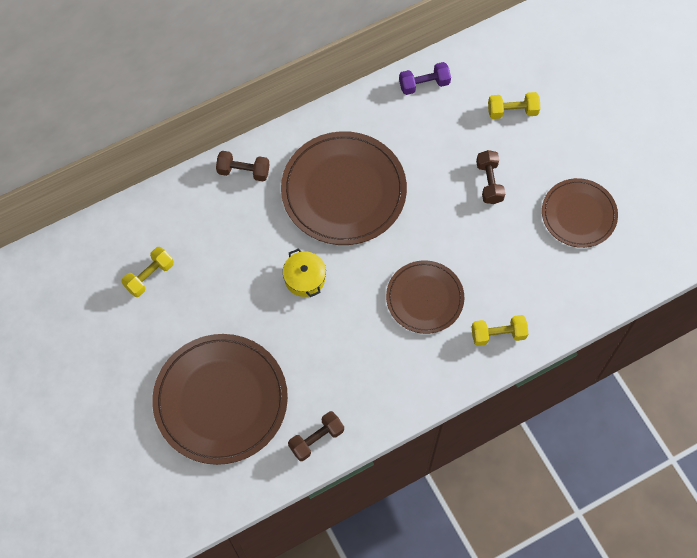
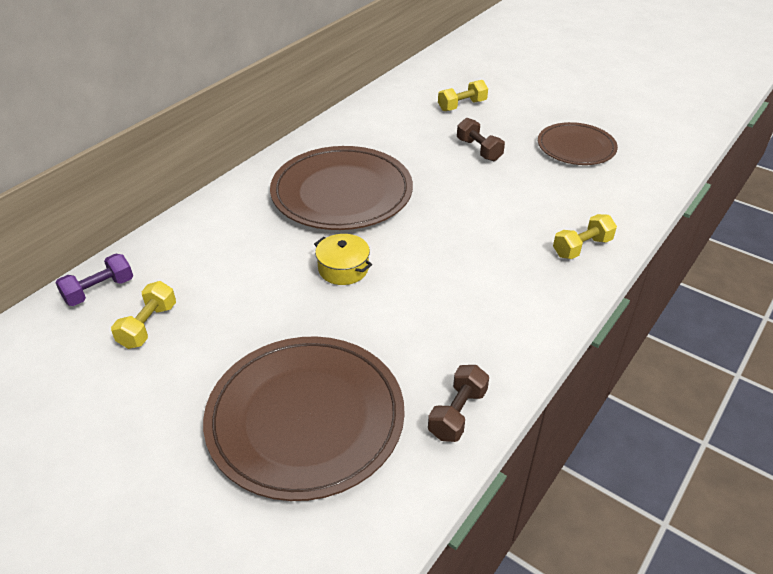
camera: 25 degrees left, 25 degrees down
(243, 171) = (224, 208): brown dumbbell -> none
(424, 84) = (371, 110): purple dumbbell -> purple dumbbell (99, 290)
(424, 298) = (485, 244): brown plate -> none

